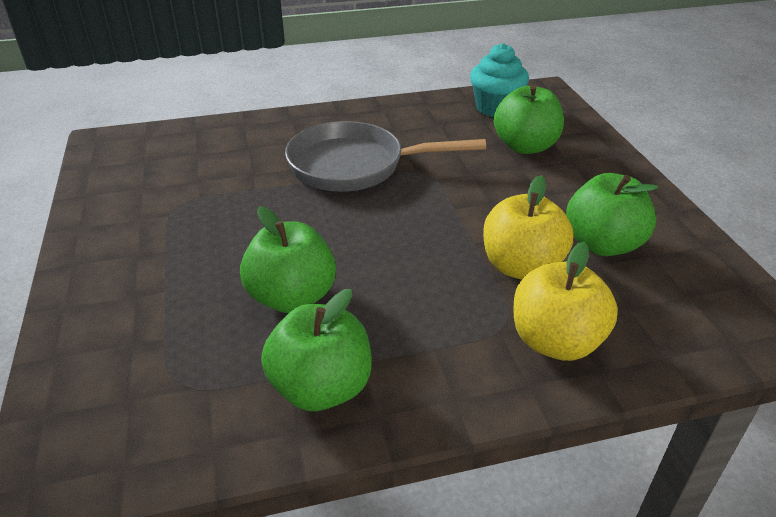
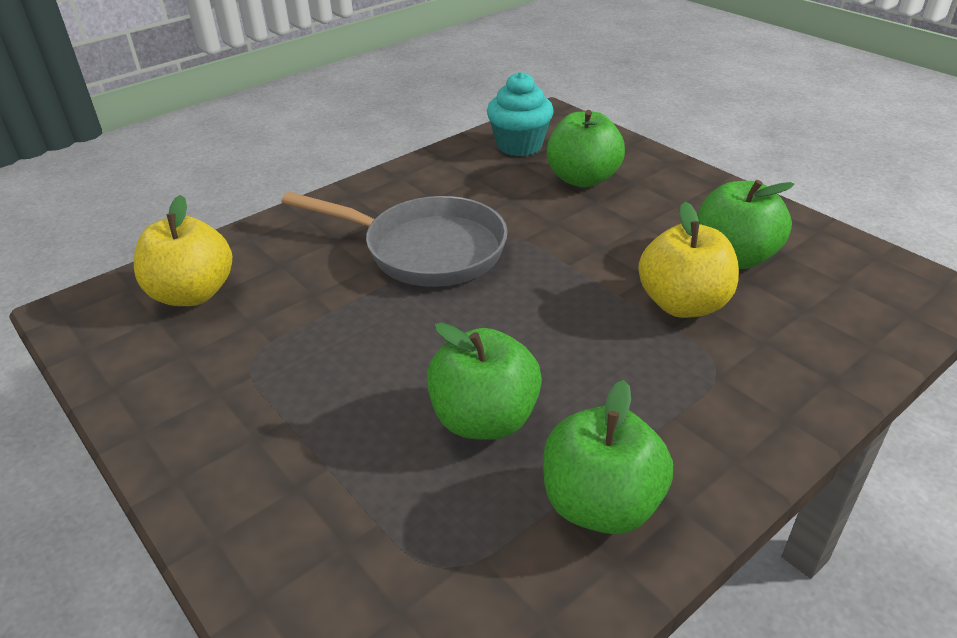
camera: 25 degrees left, 0 degrees up
(355, 166) = (425, 250): grey pan -> grey pan turned 135 degrees counterclockwise
(555, 341) = (774, 367): yellow apple -> yellow apple (193, 294)

